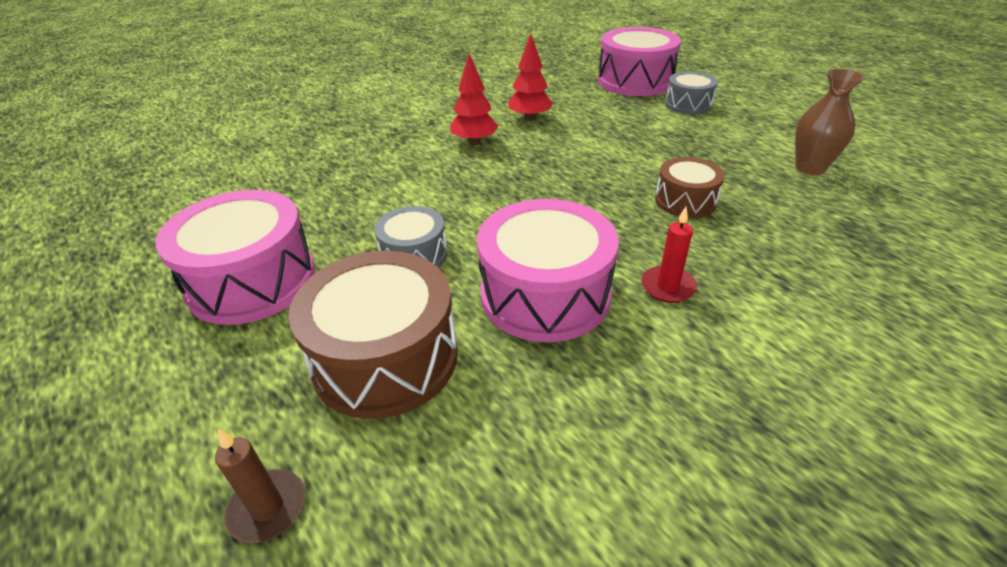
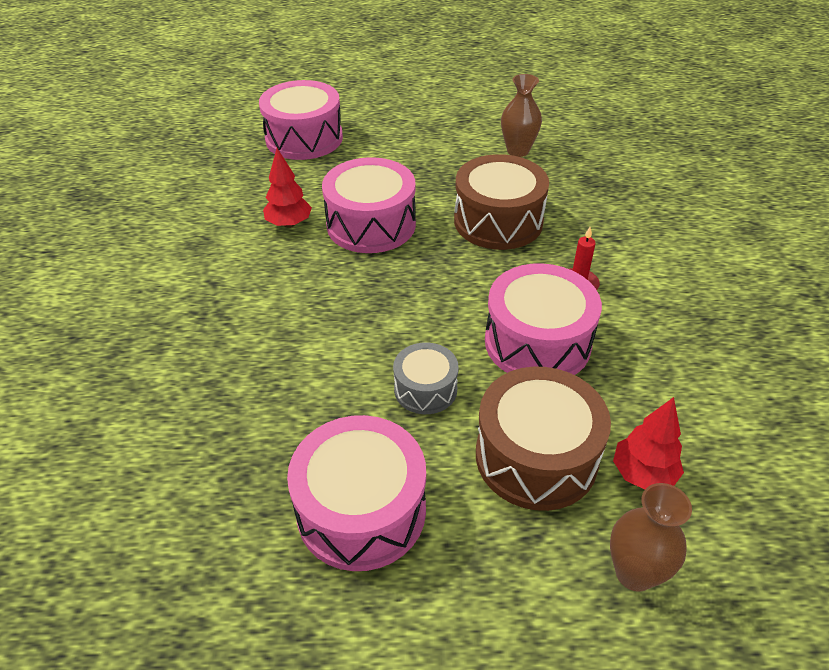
camera: 55 degrees left, 5 degrees up
(267, 508) = (634, 573): brown candle -> brown vase
(474, 142) = (288, 275): red tree -> red tree (643, 474)
(580, 147) = (371, 224): none -> pink drum
(685, 201) = (498, 221): brown drum -> brown drum, size x1.78
(688, 105) = (377, 140): grey drum -> none

